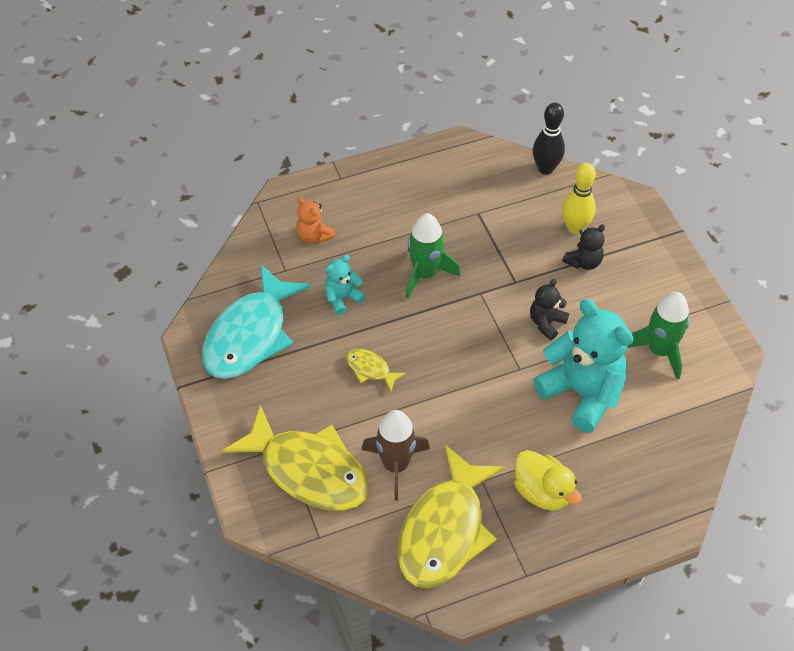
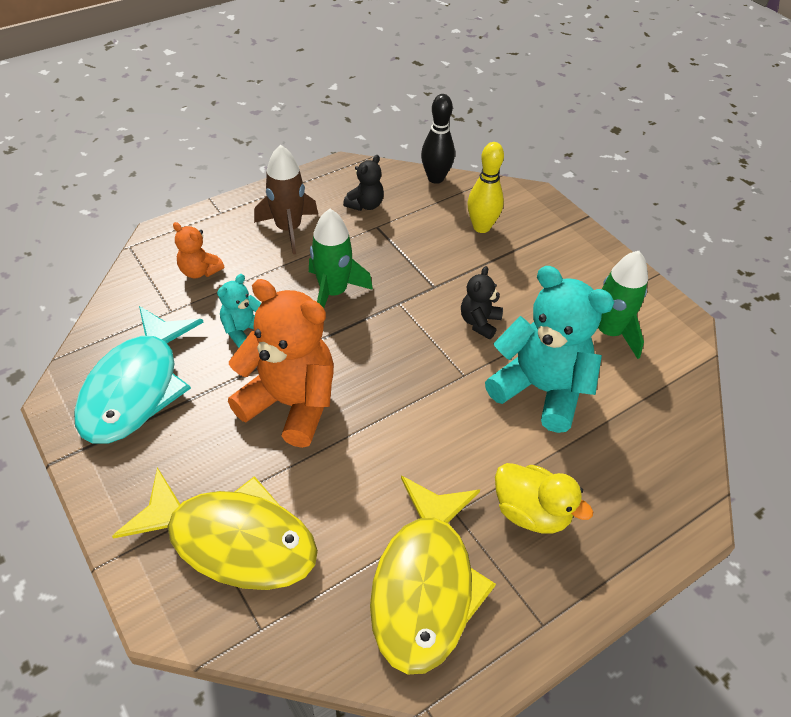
camera: 15 degrees left, 5 degrees down
(370, 369) = (290, 403): yellow fish -> orange teddy bear
(395, 465) = (344, 513): brown rocket -> brown rocket (288, 229)
(583, 262) = (500, 257): black teddy bear -> black teddy bear (365, 205)

